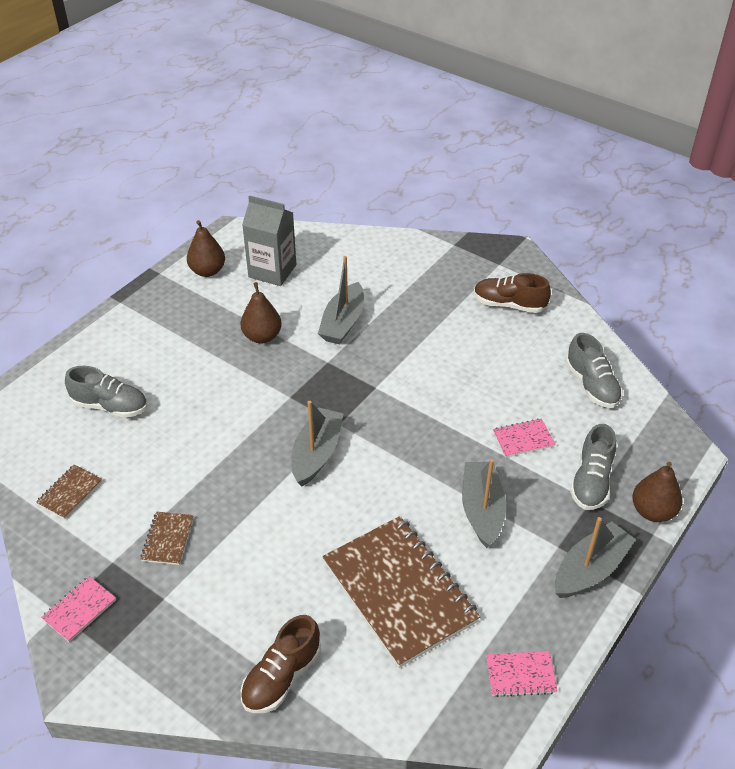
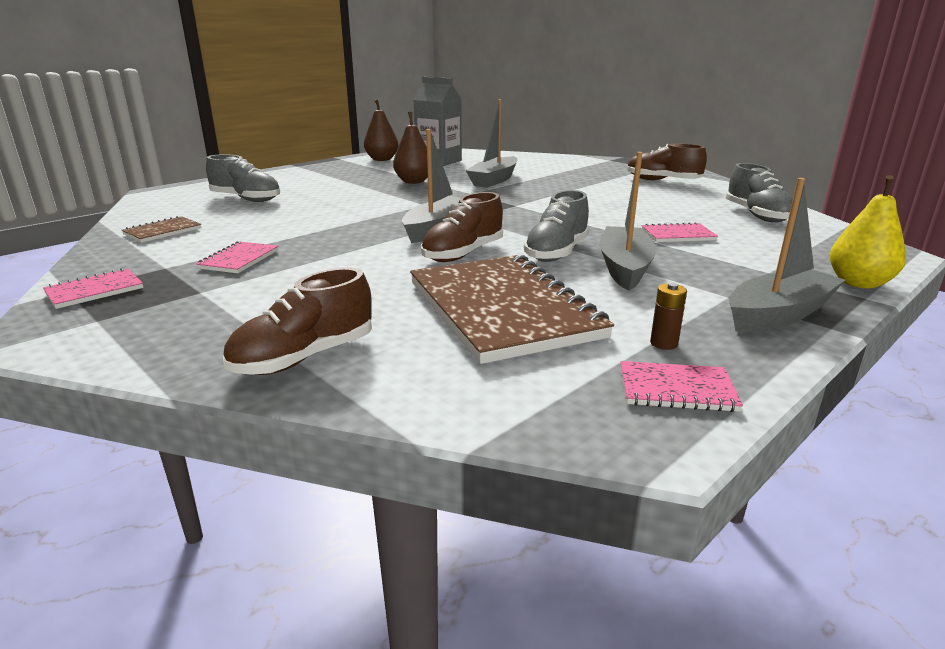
camera: 10 degrees right, 20 degrees down
(167, 539) = (239, 259): brown notebook -> pink notebook
(350, 502) = (463, 254): none -> brown shoe
(512, 621) = (664, 343): none -> brown battery
(591, 481) = (767, 261): grey shoe -> grey shoe (556, 252)
(652, 511) = (858, 283): brown pear -> yellow pear

